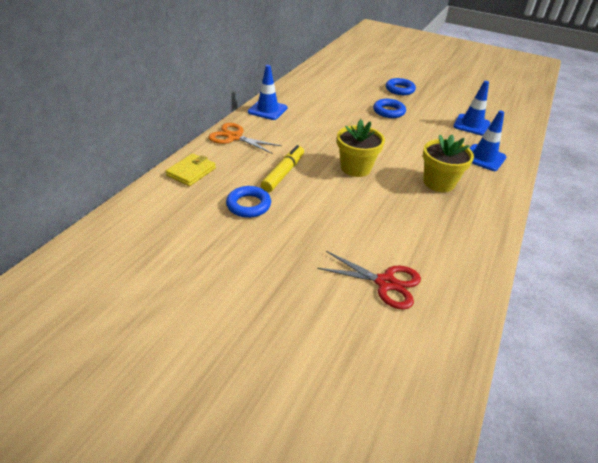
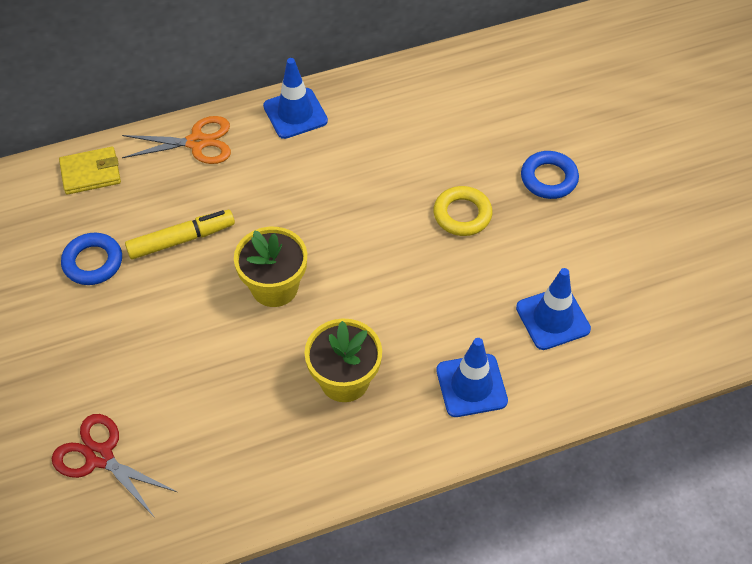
camera: 45 degrees right, 15 degrees up
(234, 137) = (197, 142): orange scissors -> orange scissors turned 105 degrees clockwise
(385, 283) = (100, 456): red scissors -> red scissors turned 150 degrees clockwise
(388, 111) = (462, 214): blue ring -> yellow ring

